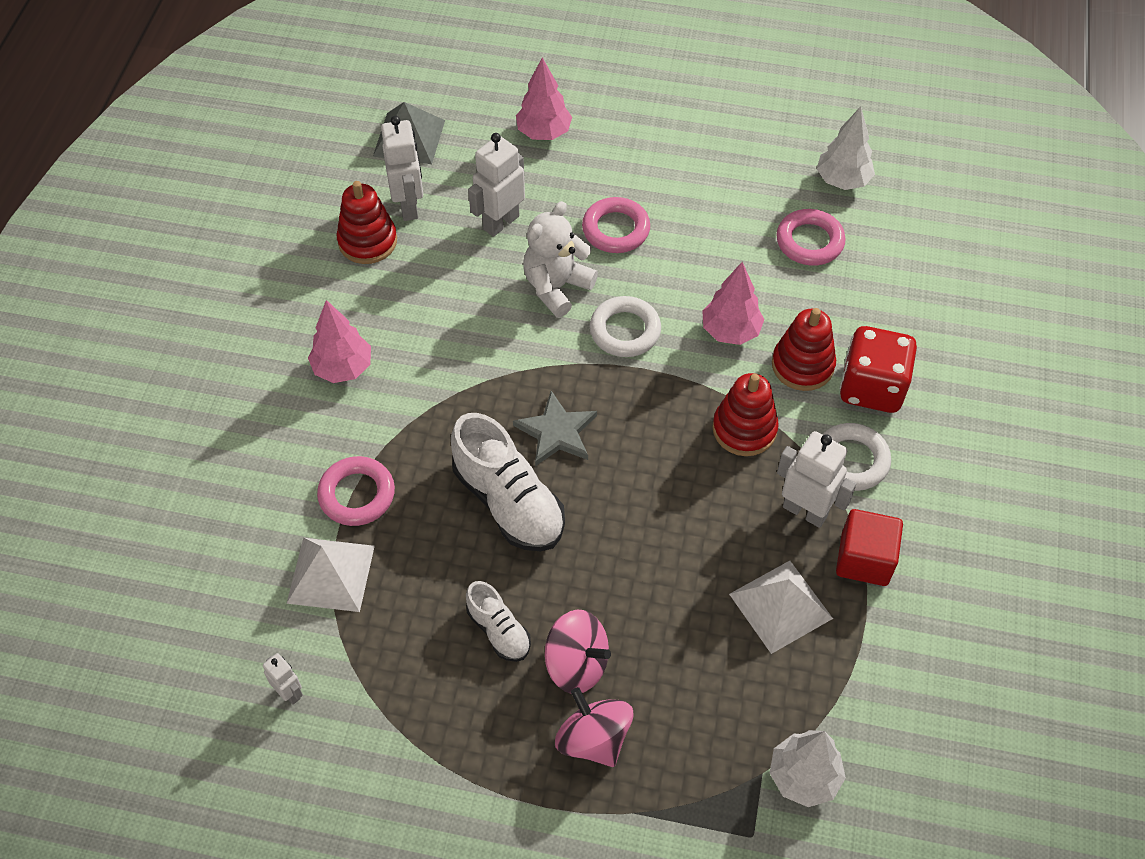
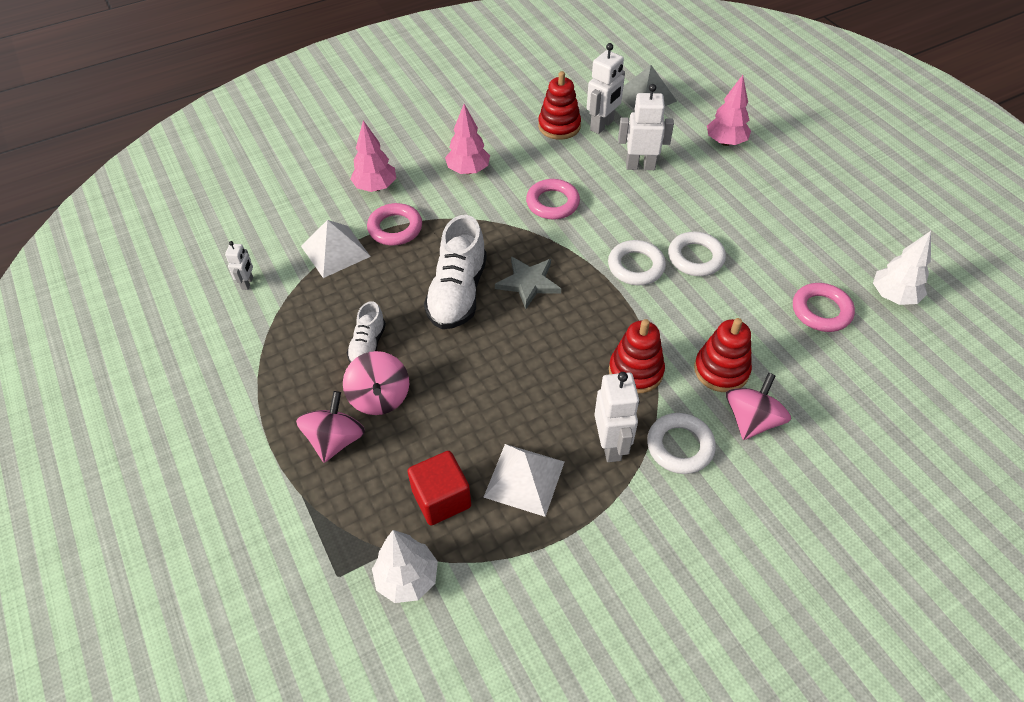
camera: 50 degrees right, 5 degrees down
(556, 287) = (627, 217): white teddy bear -> none
(616, 229) = (702, 215): pink ring -> pink ring (552, 203)
(661, 277) = (695, 258): none -> white ring
(730, 331) = (700, 316): pink tree -> pink tree (375, 187)
(864, 559) = (610, 505): red cube -> red cube (441, 499)
(871, 387) = (751, 420): red dice -> pink spinning top

